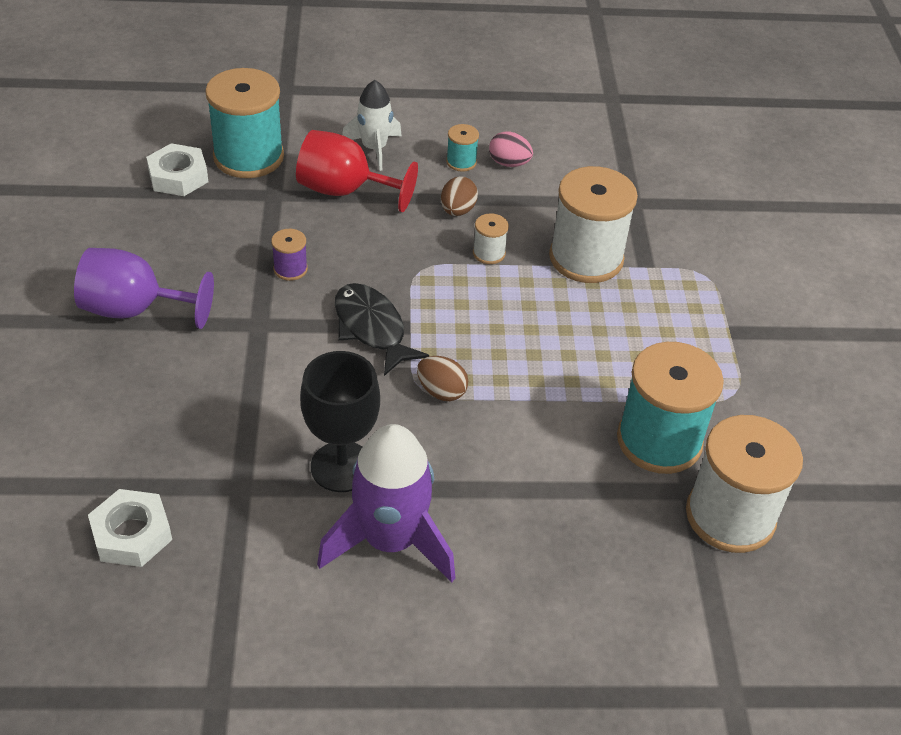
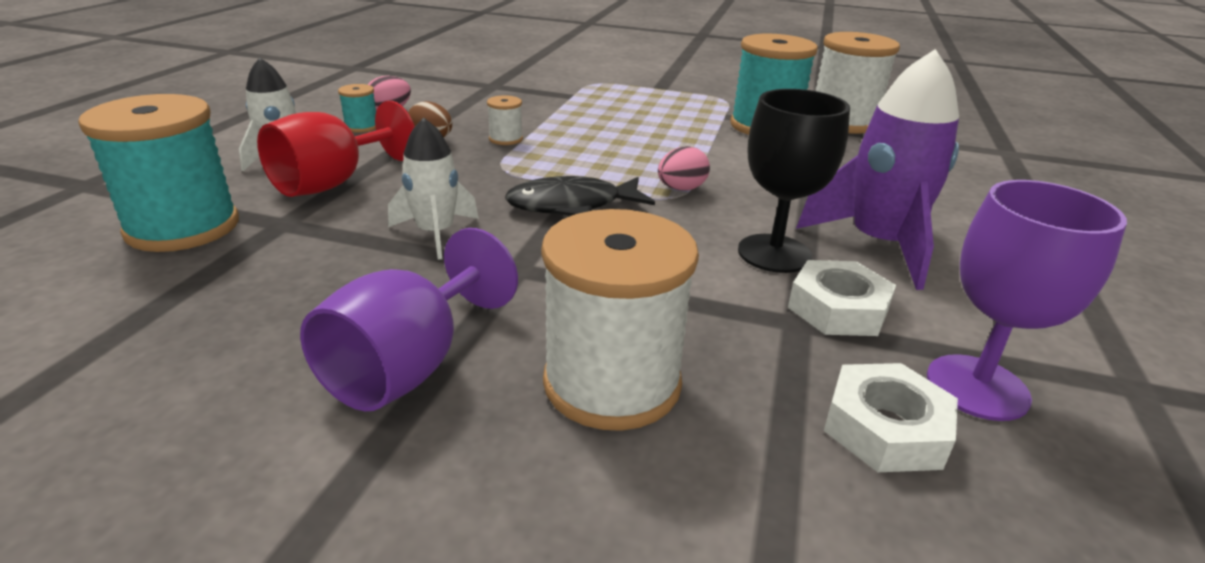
camera: 70 degrees left, 15 degrees down
(178, 177) = (143, 285): white nut -> white nut (838, 308)
(189, 590) = (977, 387): none -> purple goblet
(290, 269) = (435, 233): purple spool -> white rocket
(441, 391) = (681, 189): brown egg -> pink egg
(586, 258) = (545, 110): white spool -> white spool (612, 383)

